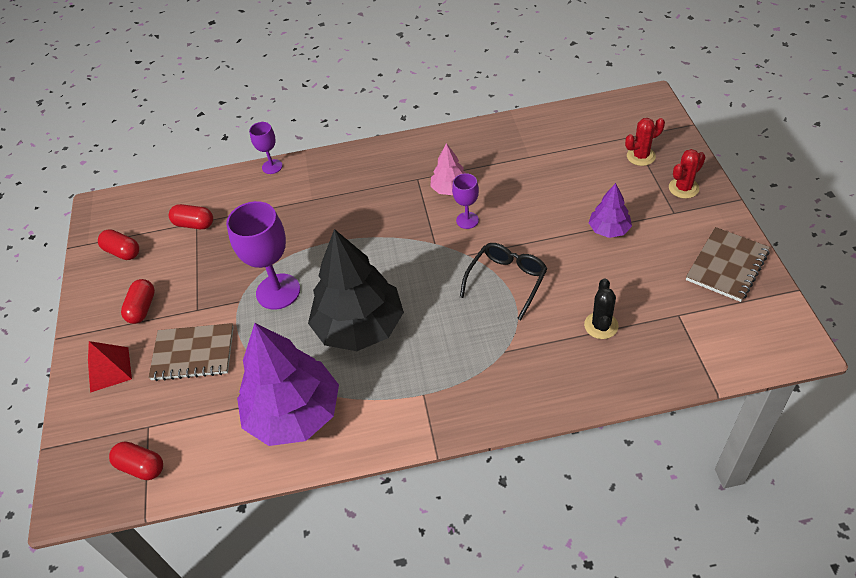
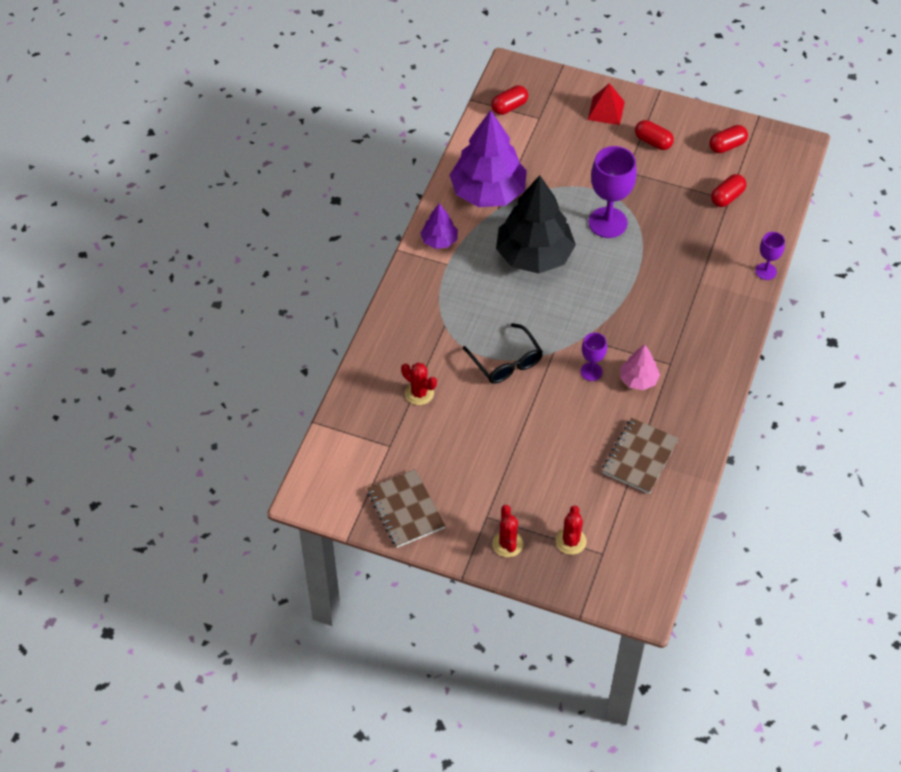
camera: 115 degrees right, 5 degrees up
(193, 354) = (584, 157): brown notebook -> brown notebook (639, 457)
(601, 325) = (419, 393): black cactus -> red cactus
(609, 230) = (504, 459): purple tree -> purple tree (439, 240)

